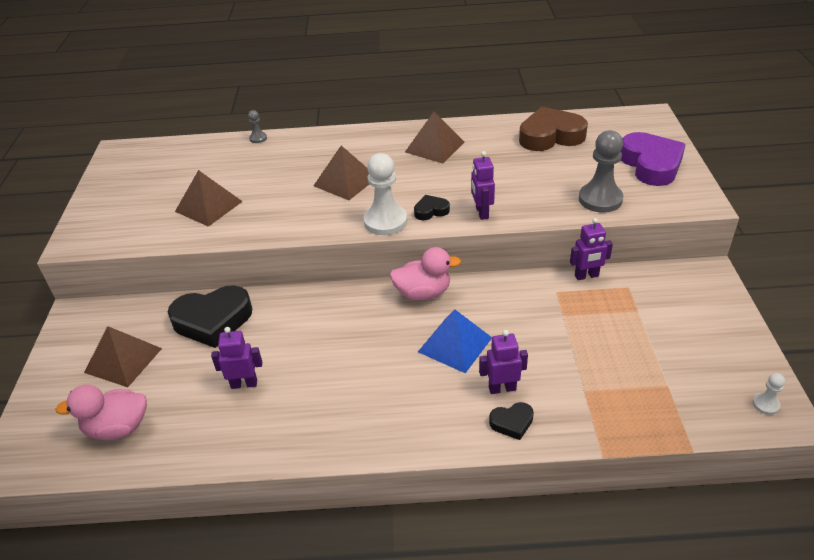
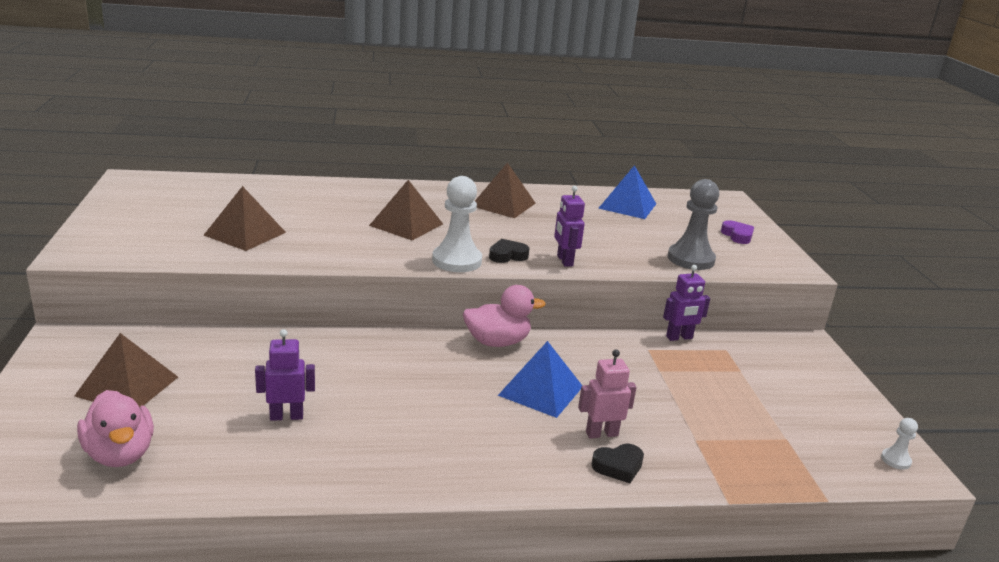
camera: 10 degrees left, 15 degrees down
(118, 428) = (120, 454): pink duck -> pink duck turned 105 degrees counterclockwise
(213, 321) = (243, 354): black heart -> none
(258, 138) = (300, 182): grey pawn -> none
(502, 388) = (601, 433): purple robot -> pink robot
(550, 136) = (627, 206): brown heart -> blue pyramid
(651, 164) = (737, 236): purple heart -> purple heart, size x0.48

